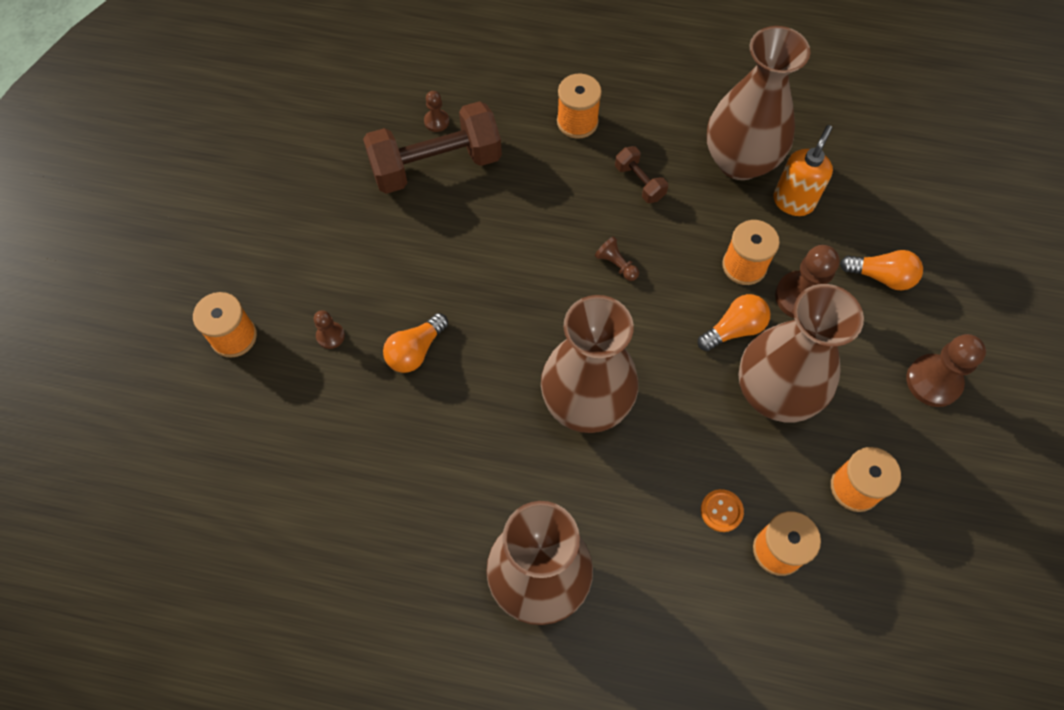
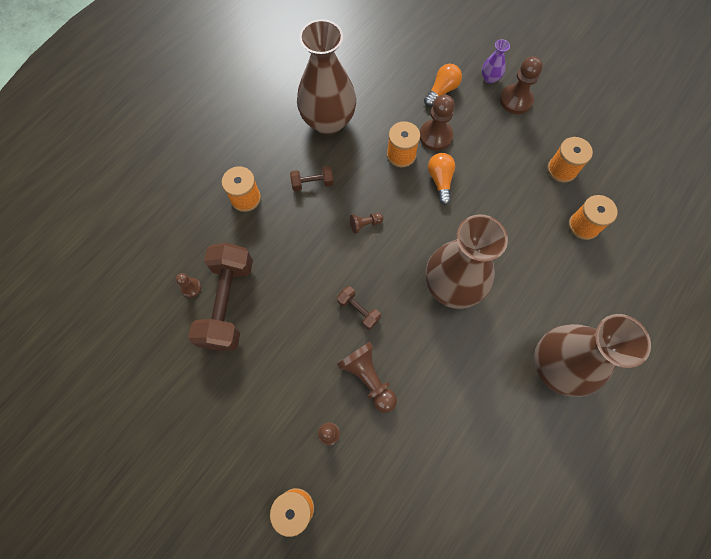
camera: 65 degrees left, 5 degrees up
(415, 351) = (368, 378): orange light bulb -> brown pawn
(496, 305) = (358, 310): none -> brown dumbbell
(721, 511) = (550, 243): orange button -> none
(775, 393) = (490, 180): brown vase -> none
(793, 201) = (371, 108): orange soap dispenser -> none
(948, 332) = (490, 78): none -> purple vase

